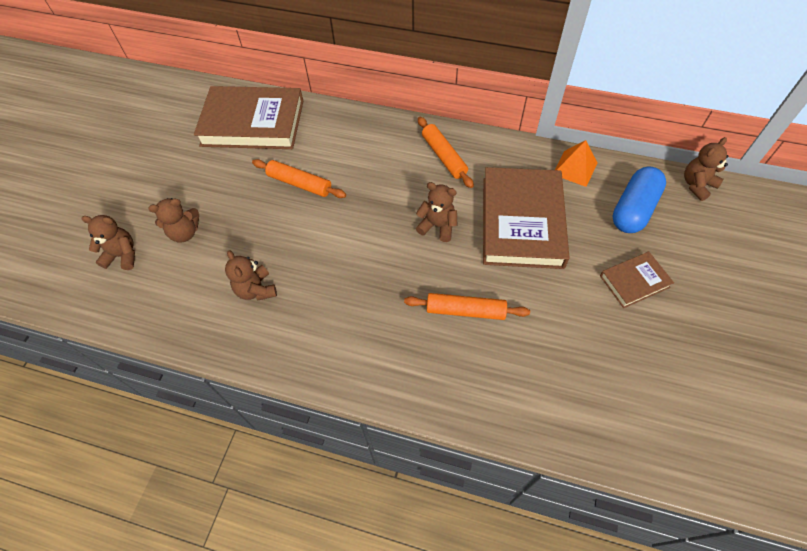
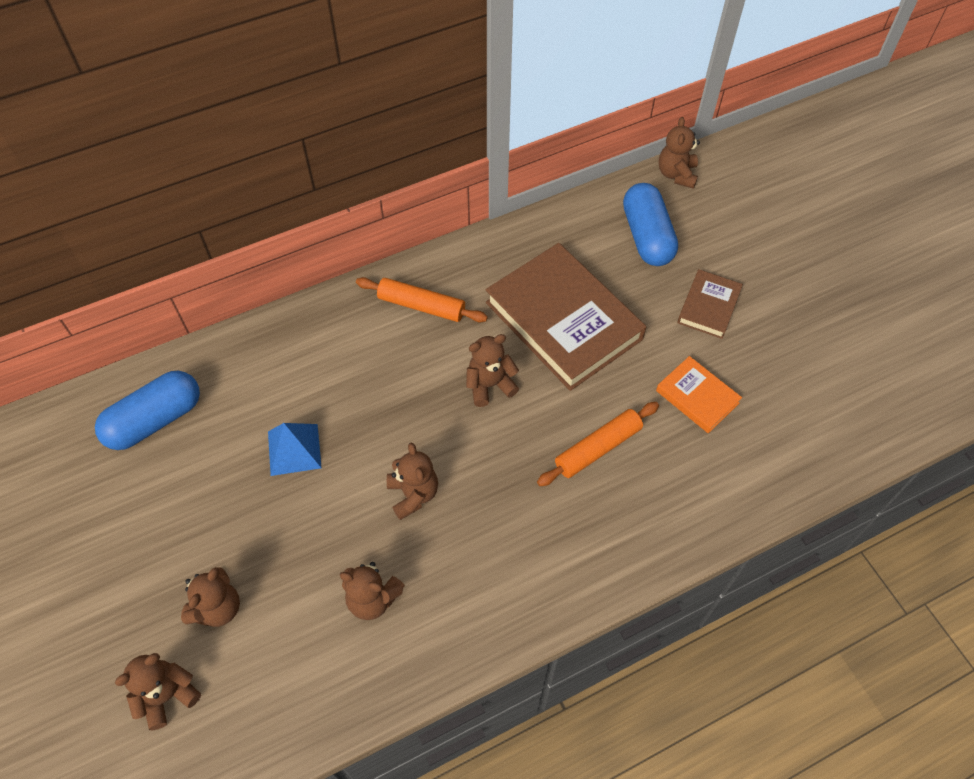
camera: 45 degrees left, 0 degrees up
(253, 123) = (155, 420): brown book -> blue capsule
(299, 184) = (294, 449): orange rolling pin -> blue pyramid
(333, 253) = (413, 494): none -> brown teddy bear
(565, 331) = (697, 397): none -> orange book
(575, 168) = (559, 230): orange pyramid -> none

